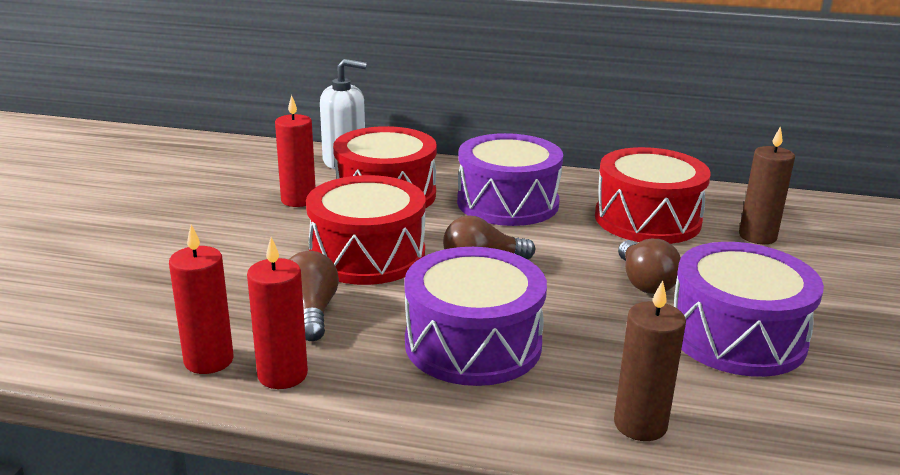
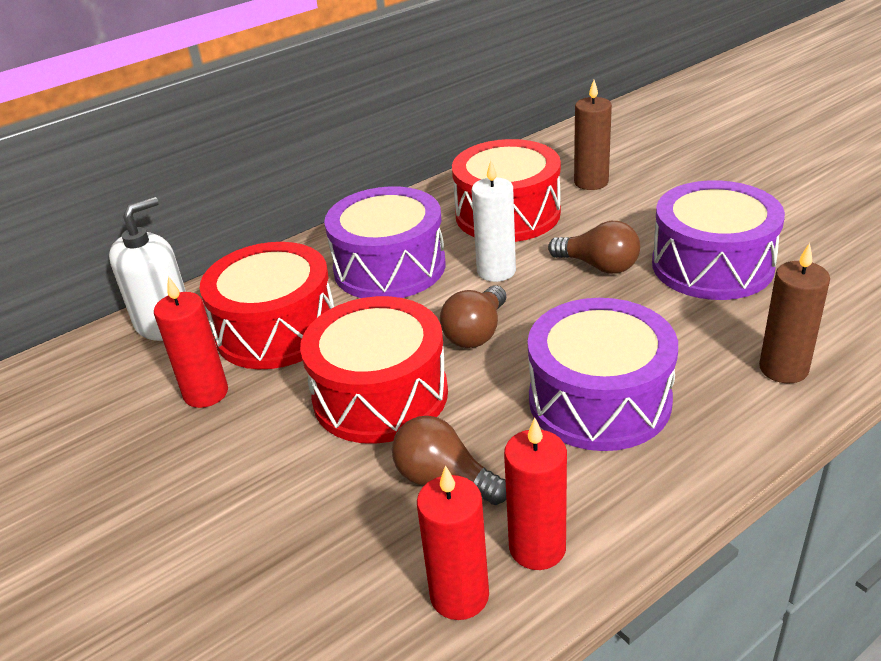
camera: 45 degrees left, 10 degrees up
(567, 243) = (496, 271): none -> white candle

